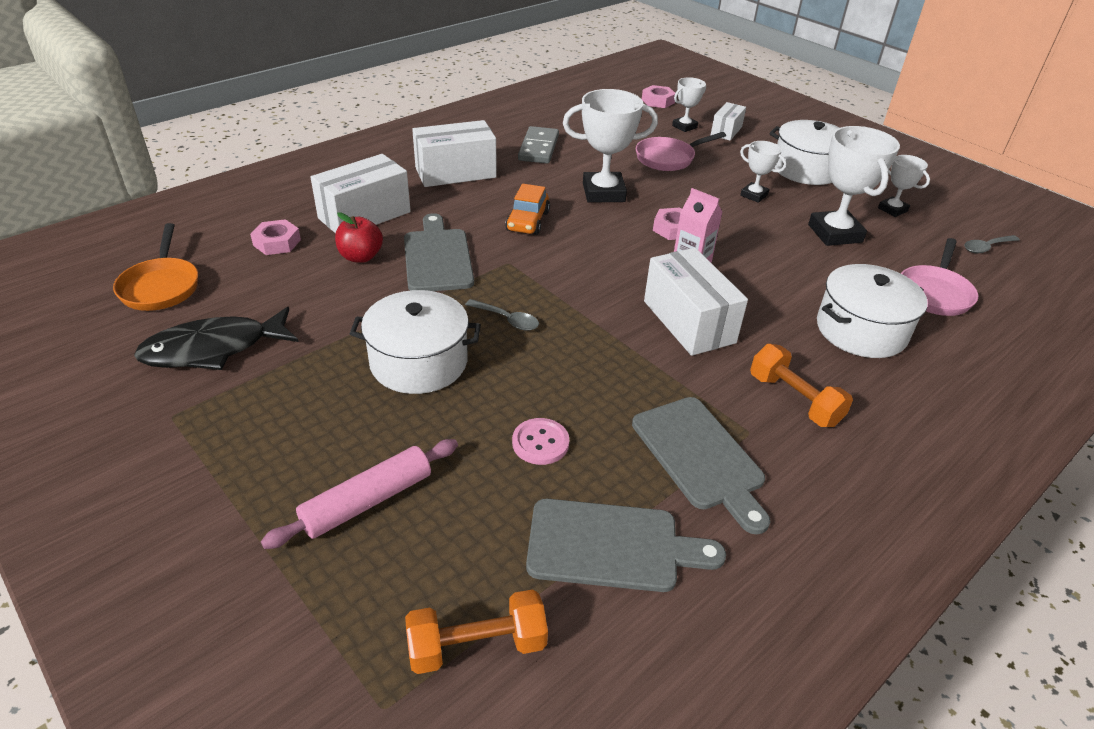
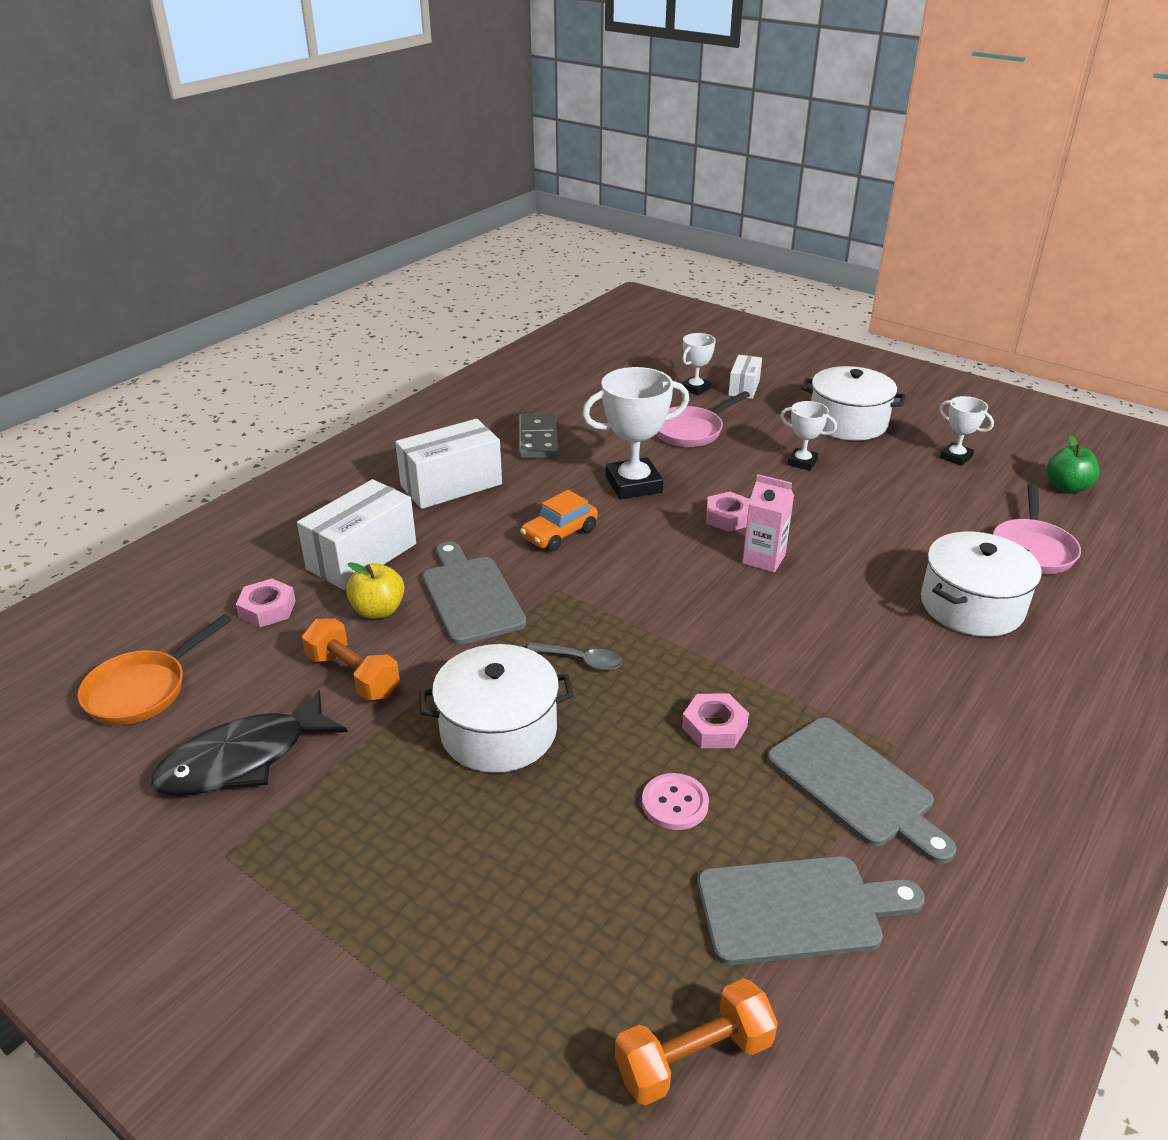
camera: 10 degrees left, 5 degrees down
(161, 286) = (143, 690): orange pan -> orange pan turned 60 degrees clockwise
(361, 257) = (378, 610): red apple -> yellow apple
(367, 501) = (504, 913): pink rolling pin -> none
(527, 221) = (559, 534): orange car -> orange car turned 45 degrees clockwise
(658, 101) = (654, 360): pink nut -> pink nut (714, 727)
(689, 321) = (785, 627): white box -> none
(794, 400) = (930, 700): orange dumbbell -> orange dumbbell (353, 675)
(834, 233) = (905, 495): white trophy -> none
(986, 247) = (1067, 487): grey spoon -> green apple

